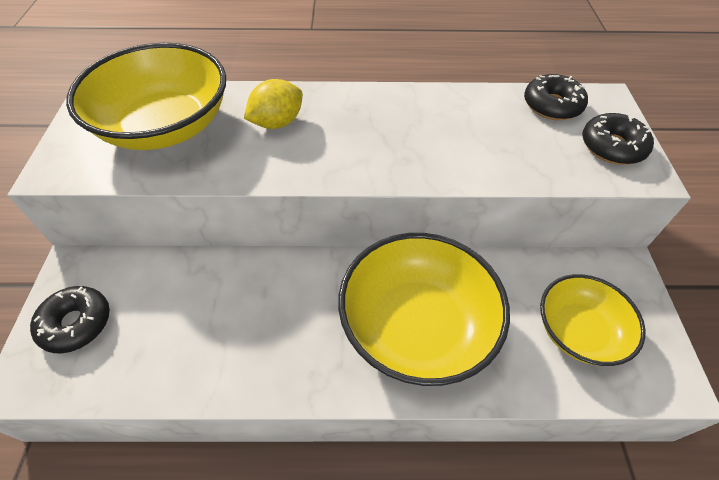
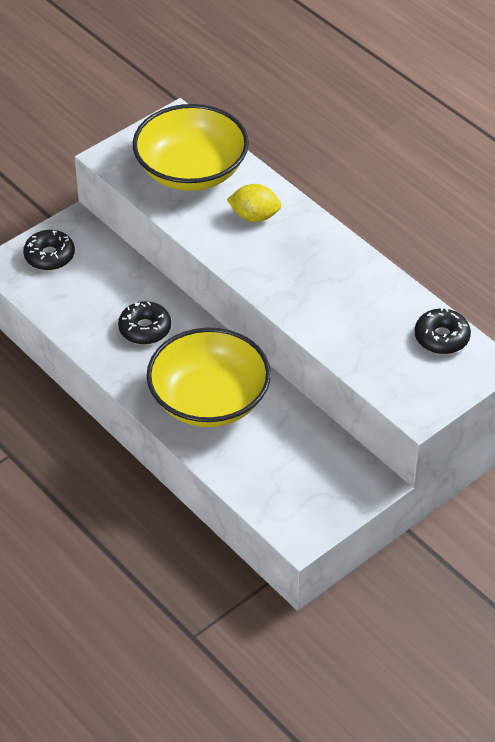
camera: 50 degrees right, 5 degrees down
(578, 331) = (290, 478): yellow bowl -> none
(612, 147) = (428, 387): black donut -> black donut (145, 329)

